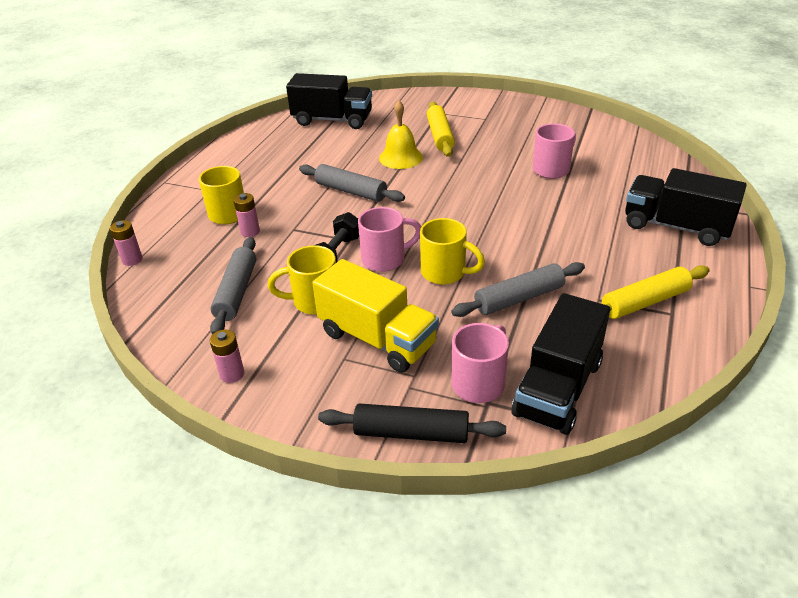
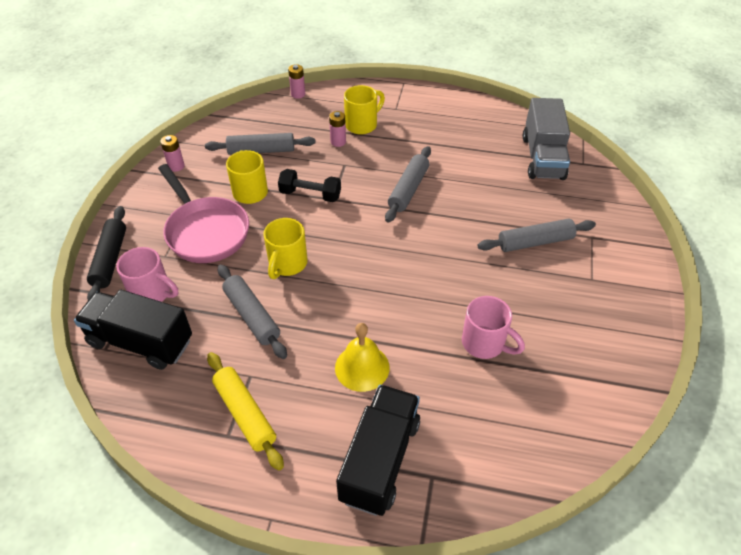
camera: 80 degrees right, 10 degrees up
(332, 120) = (542, 157): black truck -> grey truck
(377, 339) = (205, 231): yellow truck -> pink pan
(385, 259) = (305, 224): pink mug -> none
(401, 157) = (479, 216): yellow bell -> yellow bell (362, 367)
(440, 136) = (535, 242): yellow rolling pin -> grey rolling pin

